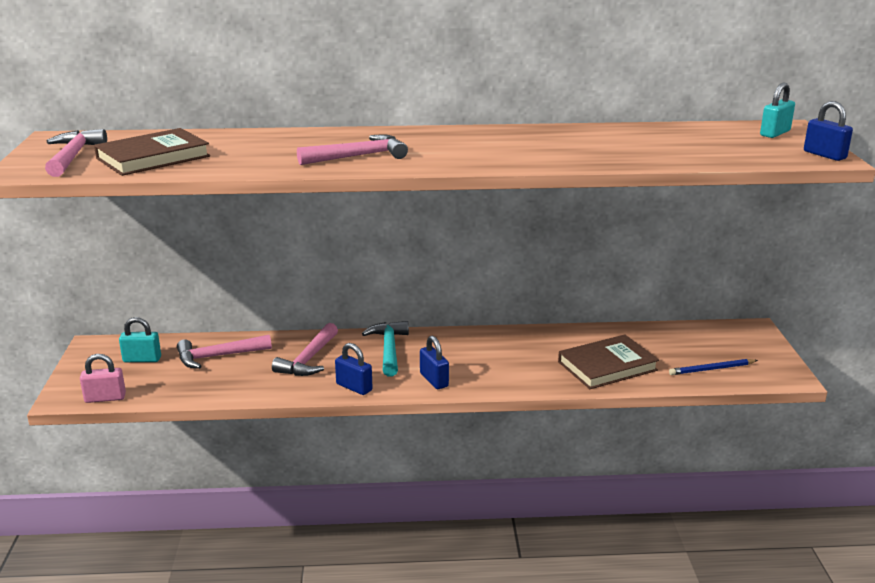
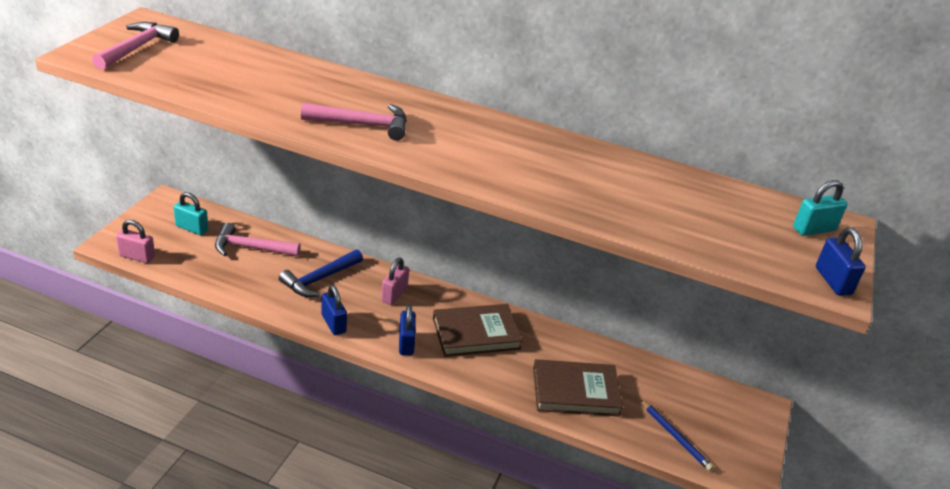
camera: 20 degrees right, 10 degrees up
(153, 157) = (195, 70): brown book -> brown book (476, 334)
(308, 359) = (319, 279): pink hammer -> blue hammer
(389, 349) = (394, 295): turquoise hammer -> pink padlock
(711, 369) = (675, 437): blue pencil -> blue pencil turned 135 degrees counterclockwise

